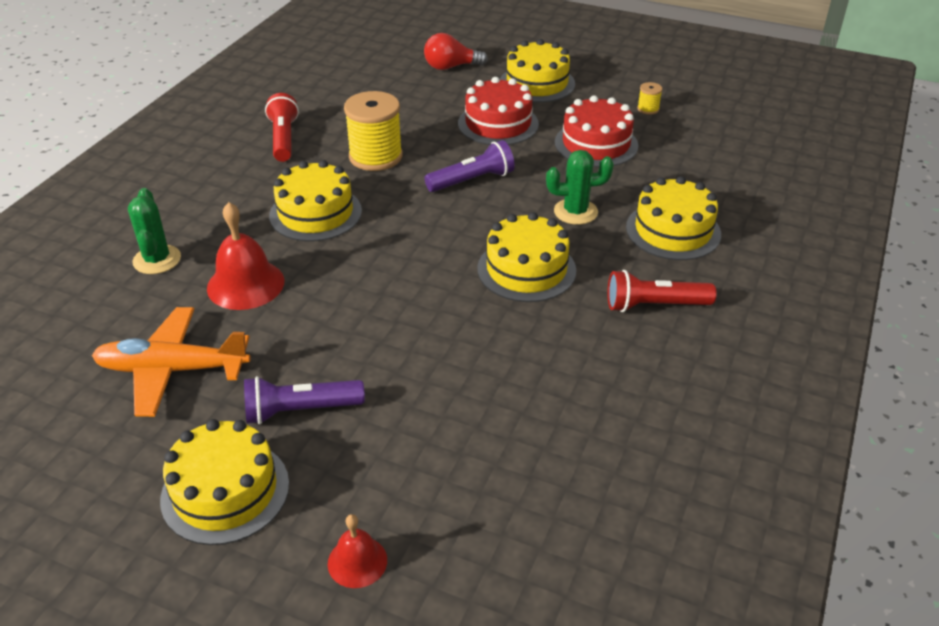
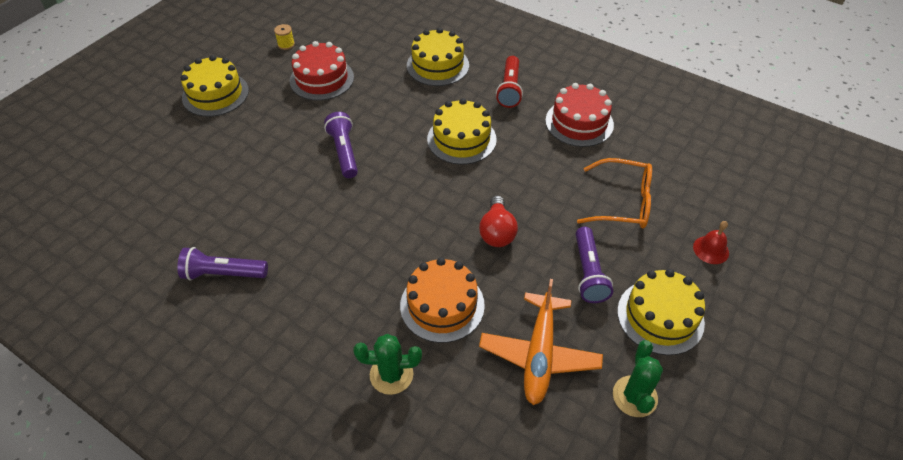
camera: 80 degrees left, 10 degrees up
(245, 284) = (442, 305): red bell -> orange cake
(283, 139) = (223, 273): red flashlight -> purple flashlight
(315, 213) = (356, 254): yellow cake -> none
(375, 156) = (284, 208): yellow spool -> none
(441, 445) = (622, 202): none -> orange glasses
(451, 67) = (154, 142): red light bulb -> red light bulb (497, 232)
(498, 124) = (268, 126): red cake -> red cake (579, 122)
(575, 212) = (403, 104): green cactus -> green cactus (634, 396)

